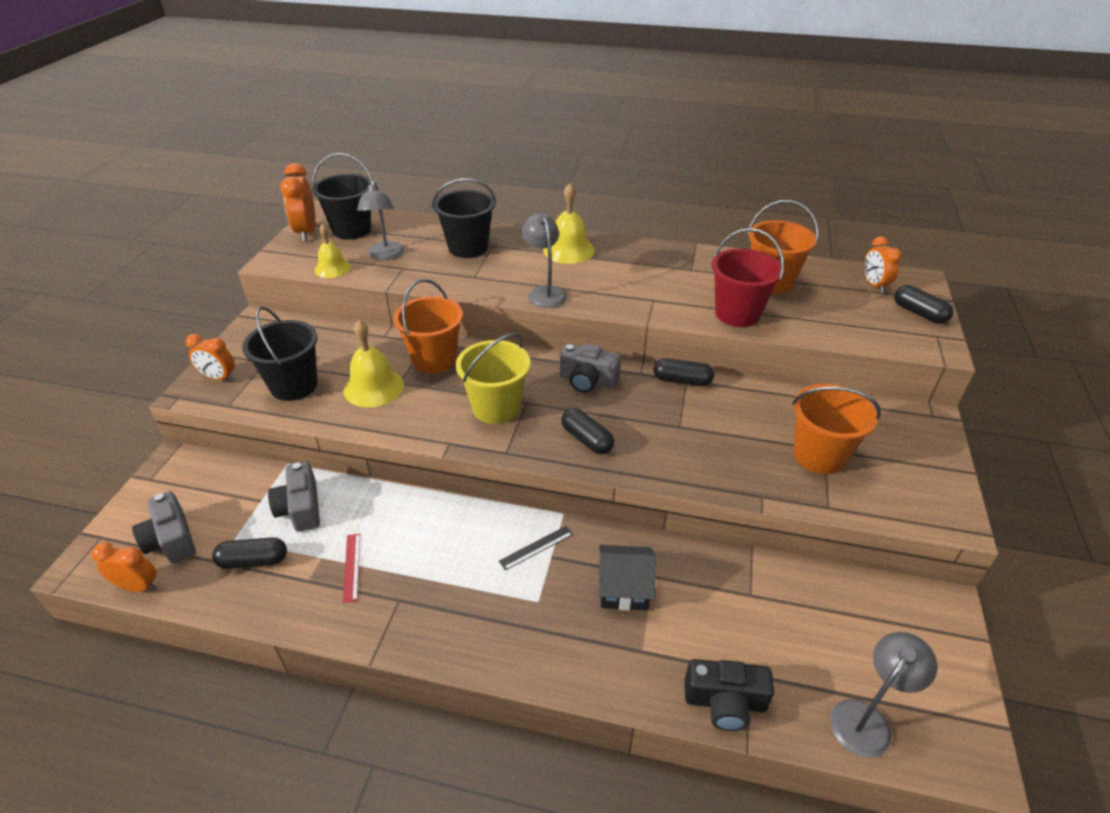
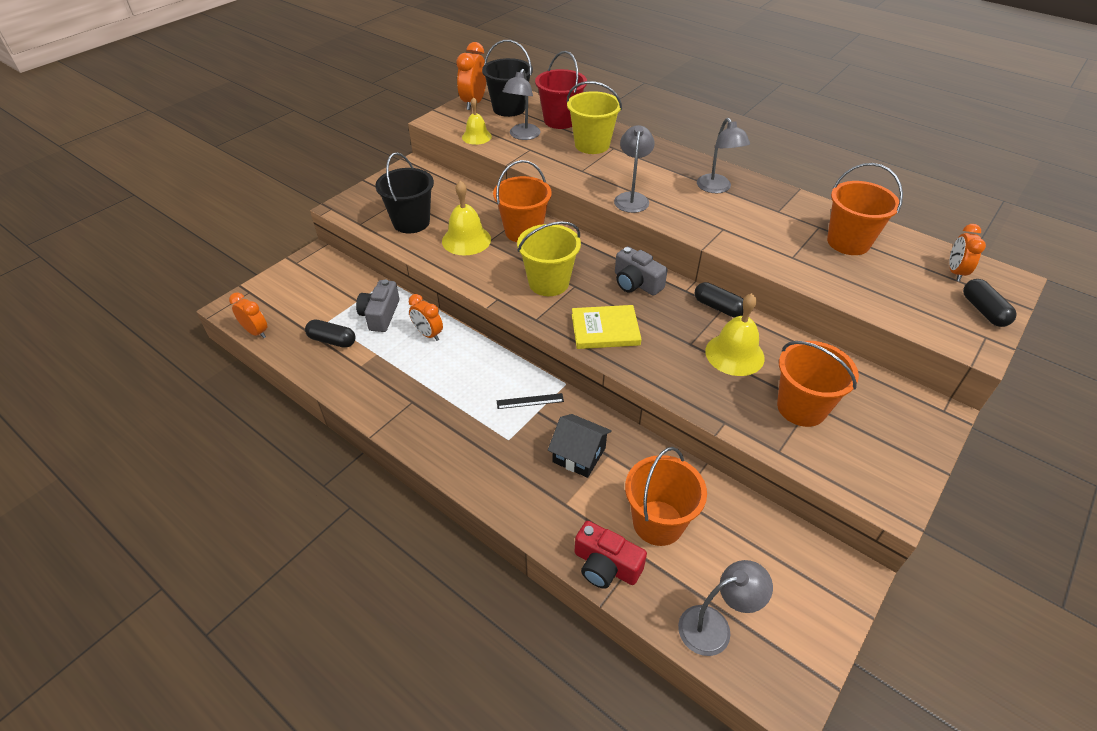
camera: 25 degrees right, 5 degrees up
(171, 540) = (289, 308): grey camera -> none
(219, 378) = (364, 202): orange clock -> orange clock (428, 334)
(352, 567) = (393, 367): red ruler -> none
(468, 248) = (592, 145): black bucket -> yellow bucket
(568, 250) = (676, 167): yellow bell -> yellow bell (734, 354)
(587, 439) = (605, 329): black capsule -> yellow book
(621, 262) = (717, 188): none -> grey lamp
(725, 702) = (606, 565): black camera -> red camera
(737, 314) = (793, 261): red bucket -> red bucket (560, 120)
(746, 630) = (658, 523): none -> orange bucket

